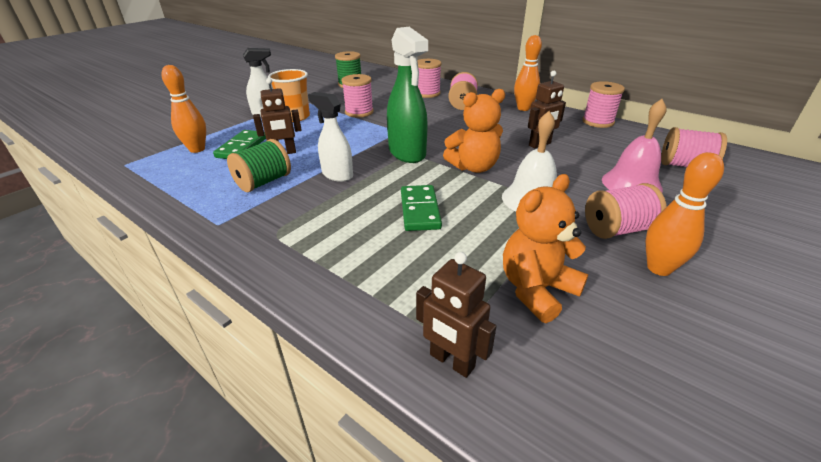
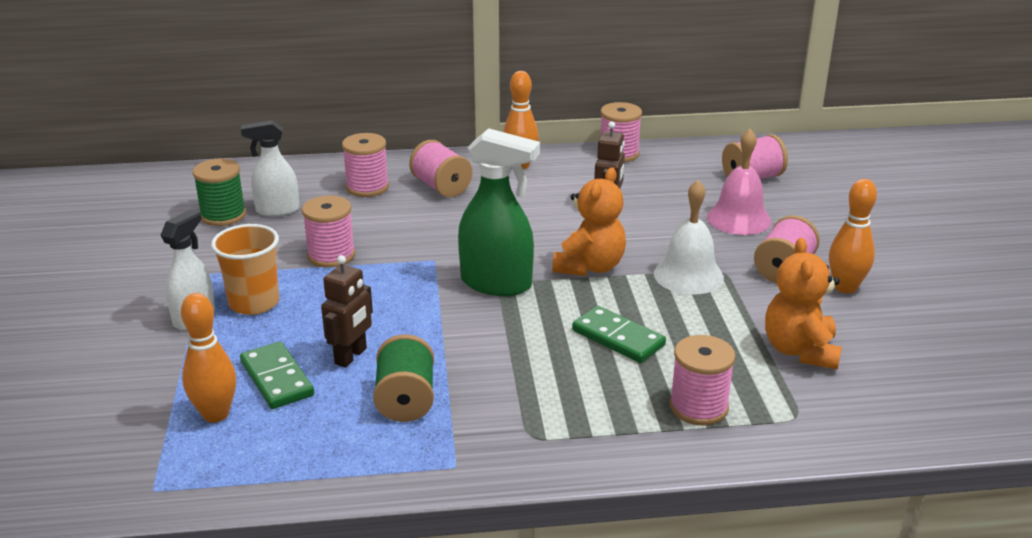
camera: 45 degrees left, 5 degrees down
(337, 175) = (471, 347): white spray bottle -> white spray bottle (277, 210)
(391, 279) = (698, 407): none -> pink spool
(451, 361) = (822, 430): brown robot -> none

